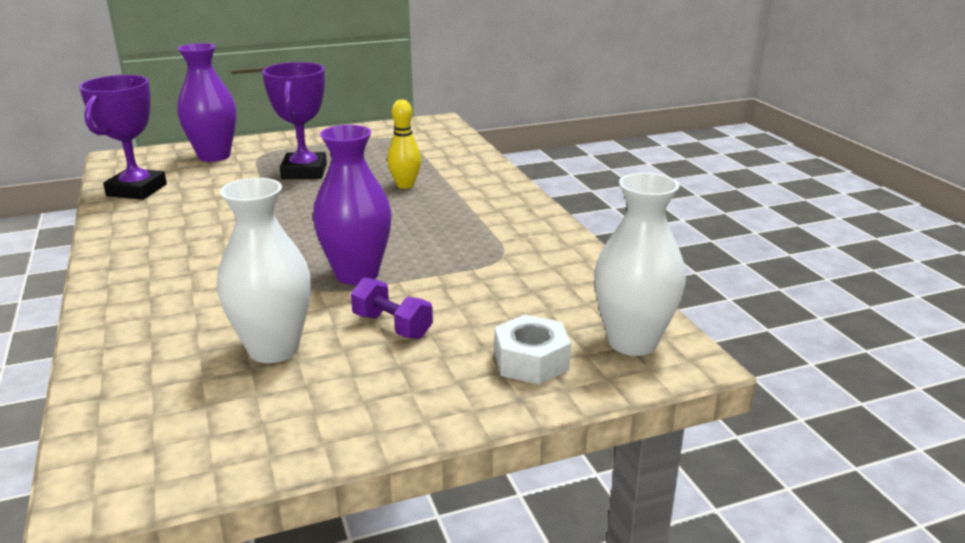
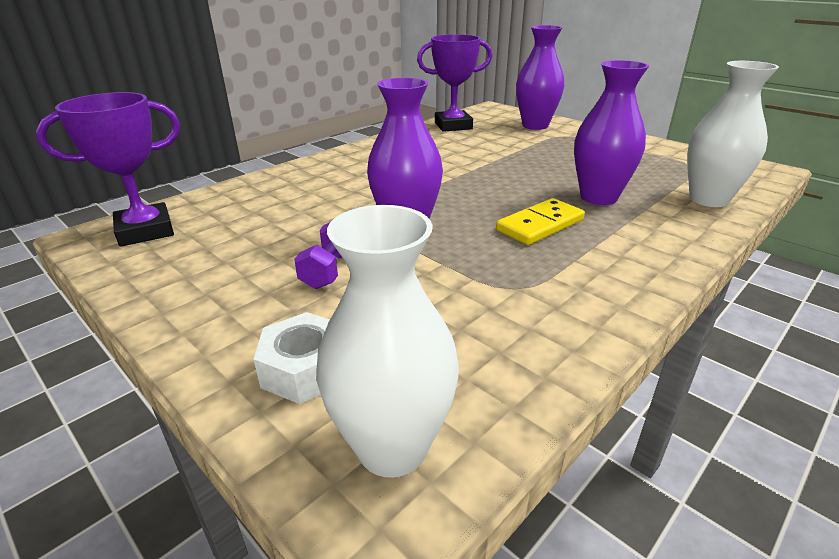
camera: 65 degrees right, 5 degrees up
(273, 349) = (268, 234): white vase -> white vase (708, 199)
(304, 172) = (557, 156): purple trophy -> purple trophy (145, 231)
(405, 185) = (598, 197): yellow bowling pin -> purple vase
(422, 220) = (540, 225): none -> yellow domino

